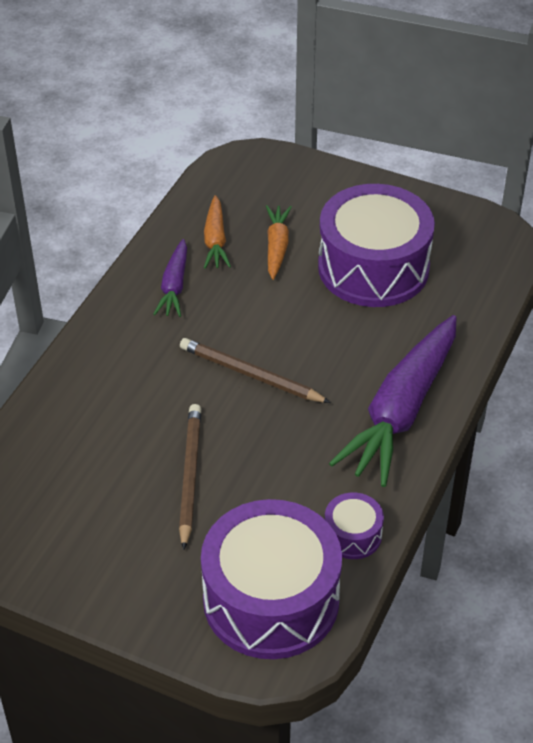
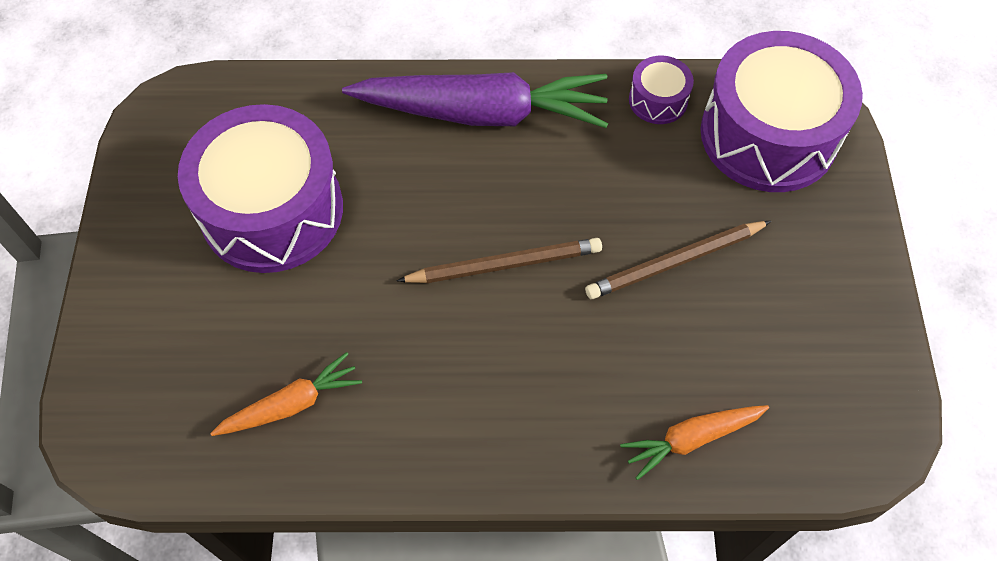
camera: 115 degrees left, 15 degrees up
(174, 286) = (399, 414): purple carrot -> none
(251, 375) = (504, 265): brown pencil -> brown pencil turned 105 degrees counterclockwise
(277, 247) = (275, 326): orange carrot -> orange carrot (691, 439)

